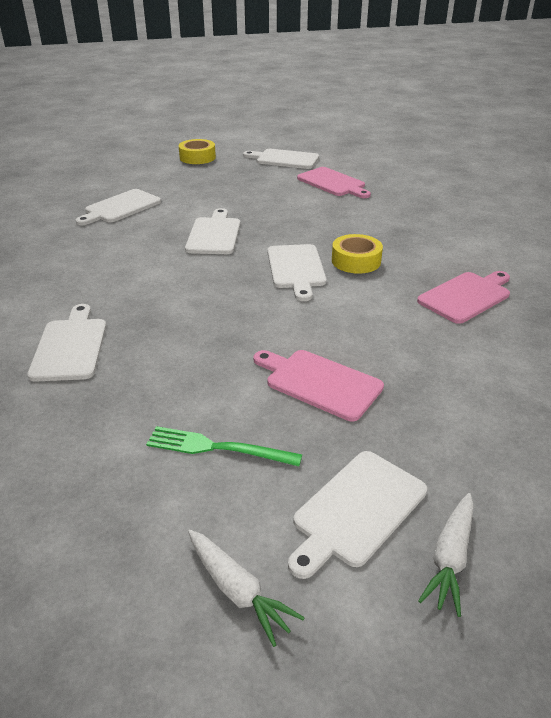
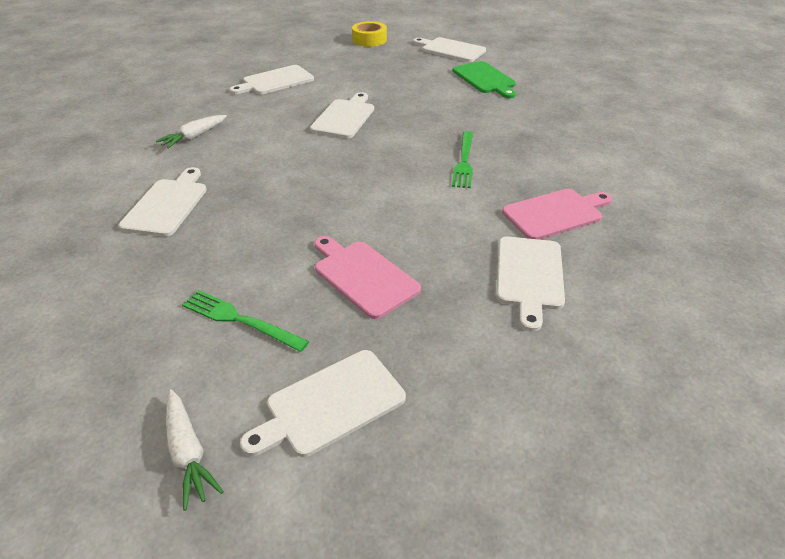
camera: 15 degrees right, 5 degrees up
(296, 269) = (402, 161): white cutting board -> white cutting board (529, 276)
(333, 183) = (485, 79): pink cutting board -> green cutting board
(356, 261) = (464, 161): yellow tape -> green fork
(450, 558) = (391, 470): white carrot -> white carrot (194, 137)

